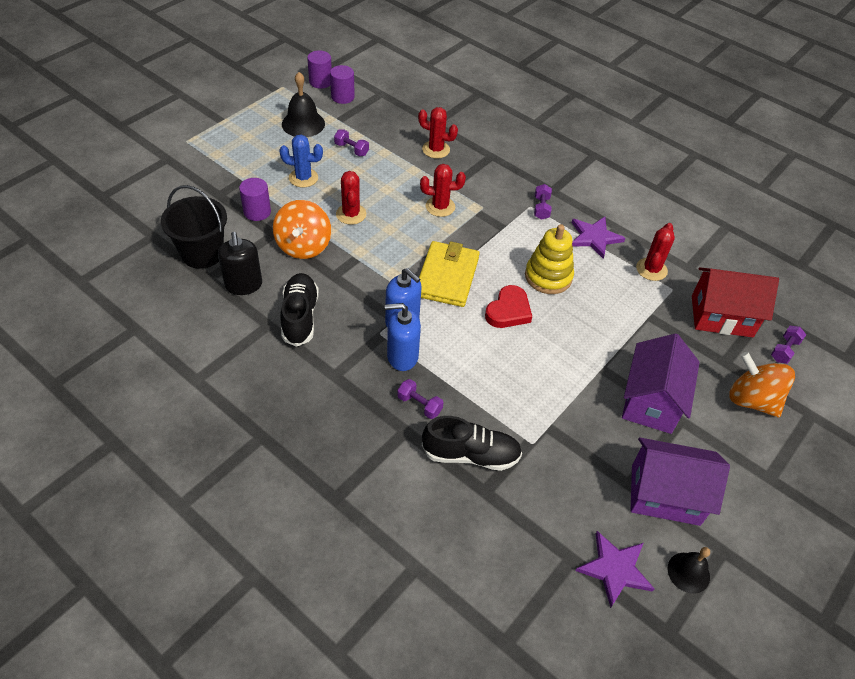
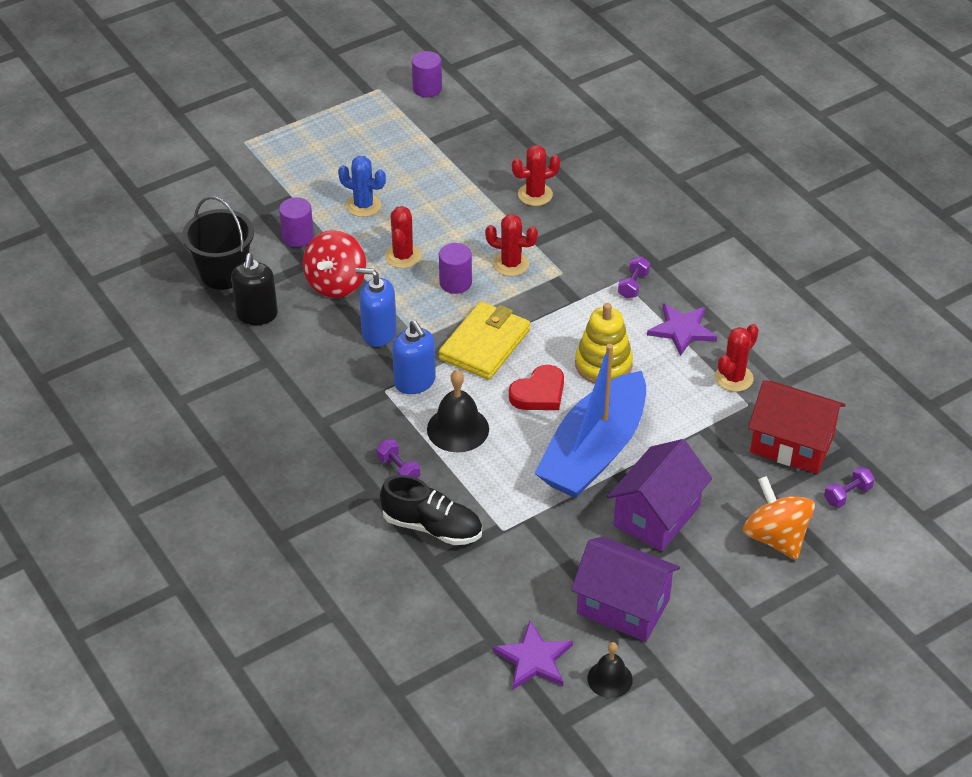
camera: 20 degrees right, 5 degrees down
(300, 316) = (305, 358): black shoe -> none
(303, 124) = (387, 139): black bell -> black bell (458, 429)
(303, 246) = (336, 283): orange spinning top -> red spinning top
(342, 97) = (447, 112): purple cylinder -> purple cylinder (455, 283)
(351, 149) = (432, 179): purple dumbbell -> none
(402, 356) = (400, 418): blue soap dispenser -> blue soap dispenser (379, 333)
(436, 149) = (535, 195): red cactus -> red cactus turned 60 degrees counterclockwise
(575, 354) = (594, 452): none -> blue boat

